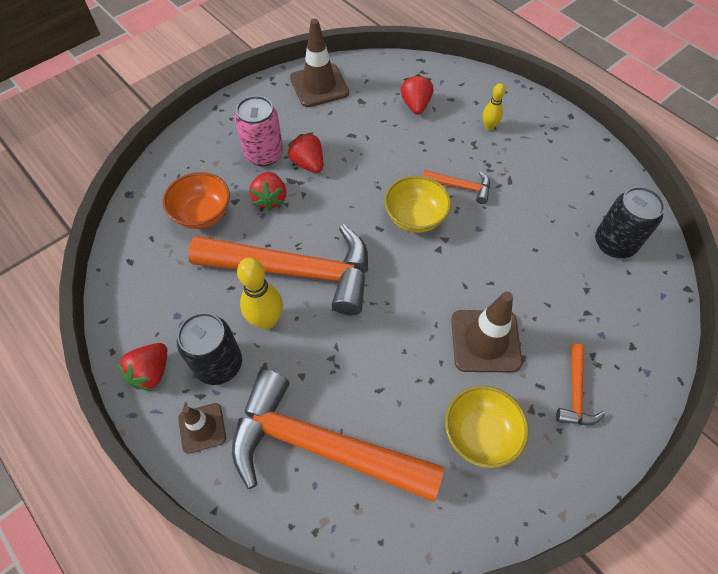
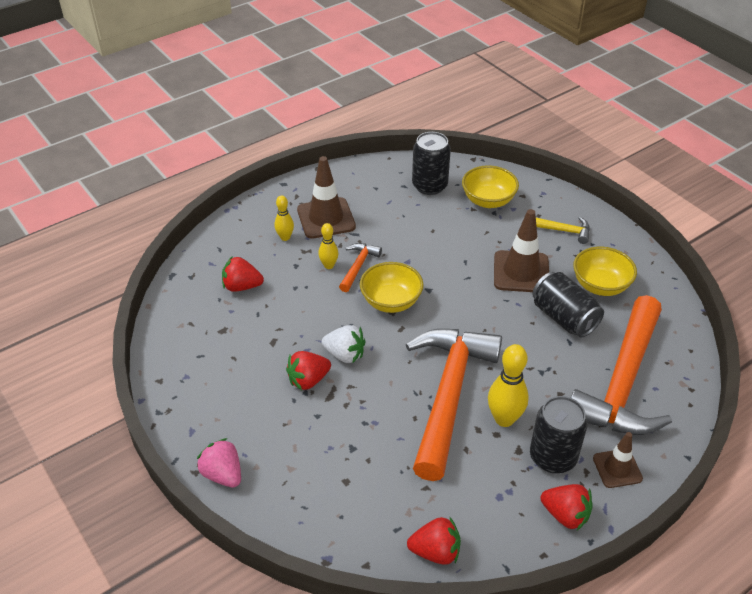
camera: 85 degrees left, 15 degrees down
(202, 214) = (367, 478): orange bowl -> none
(211, 123) = (223, 474): none -> pink strawberry
(264, 154) = (286, 420): pink can -> none
(270, 199) = (353, 414): red strawberry -> red strawberry (435, 551)
(319, 85) = (187, 365): brown traffic cone -> brown traffic cone (326, 218)
(340, 186) = (345, 354): none -> white strawberry
(416, 386) = (564, 318): none -> black can
(457, 164) = (329, 265): none -> yellow bowling pin
(575, 393) = (562, 230): orange hammer -> yellow hammer
(607, 306) = (488, 201): none -> yellow bowl

